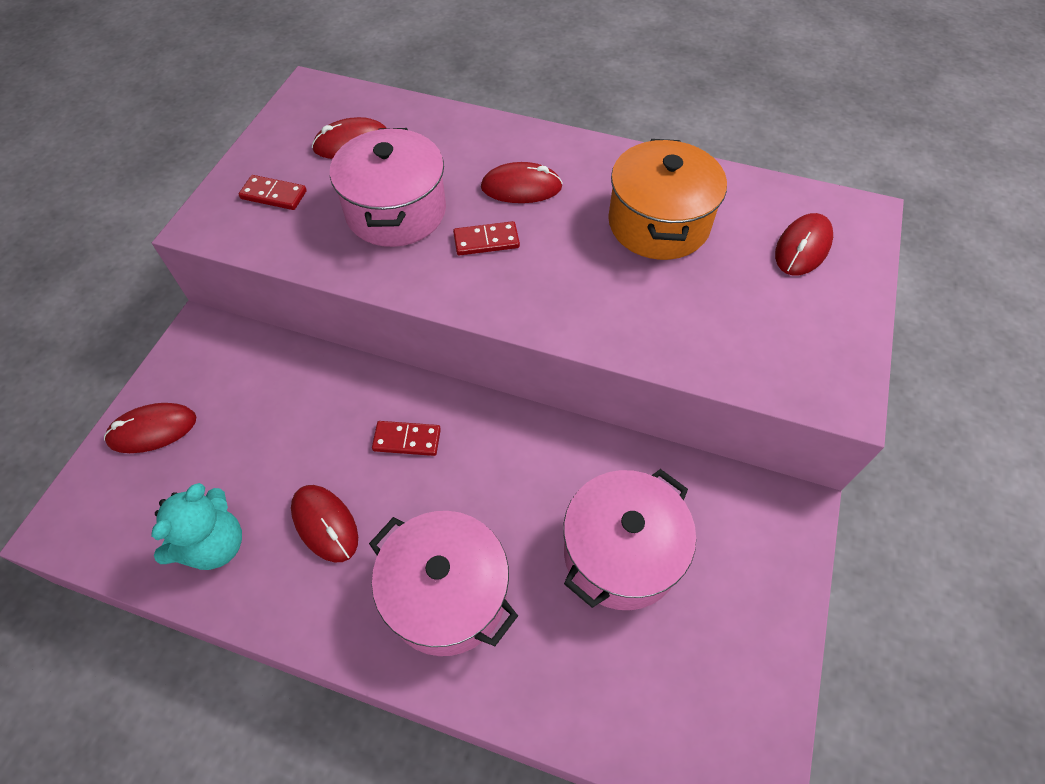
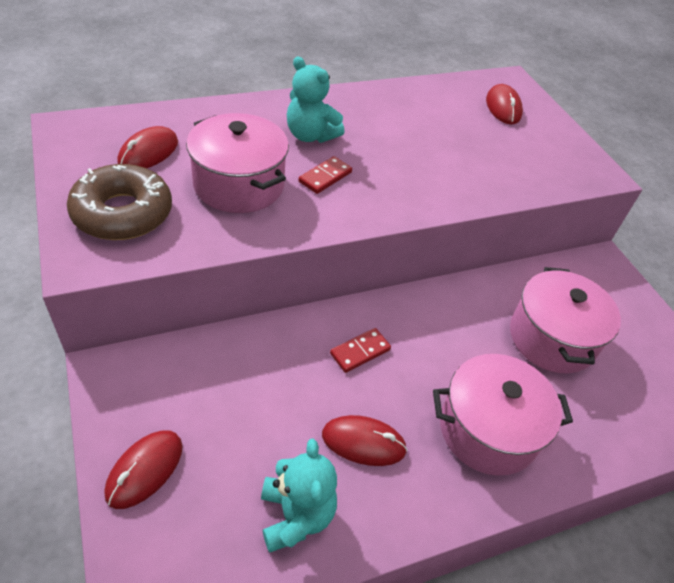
camera: 45 degrees left, 10 degrees down
(274, 195) = (123, 213): red domino -> brown donut
(521, 187) = (310, 135): red mouse -> turquoise teddy bear
(658, 223) = (417, 124): orange pot -> none

